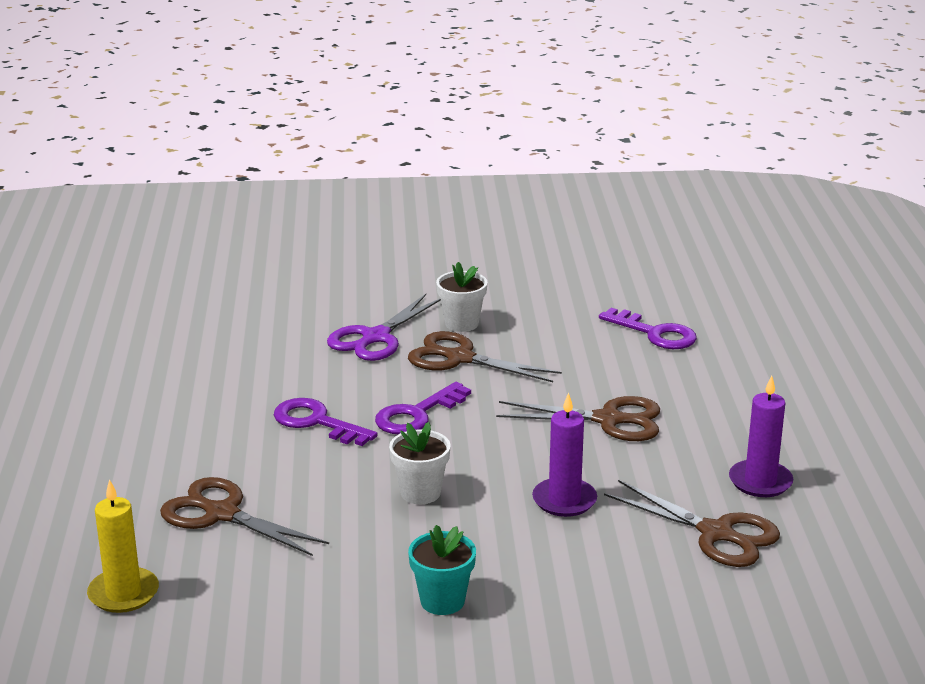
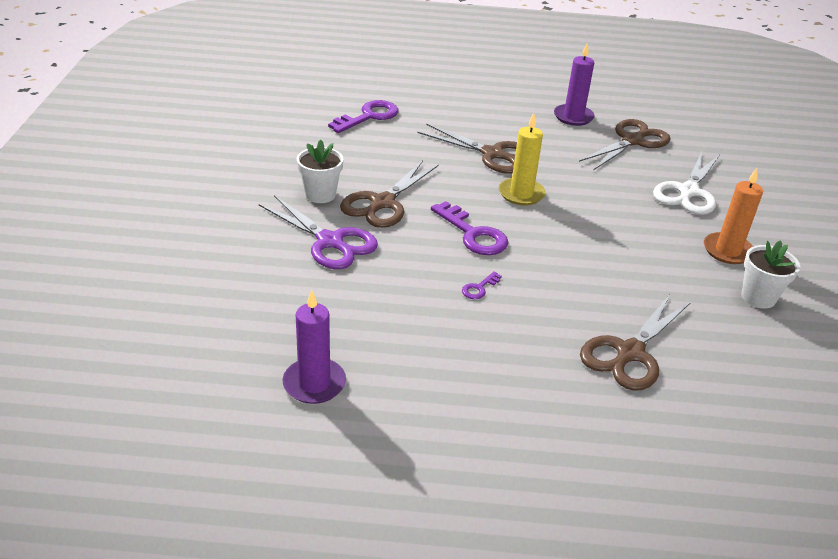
camera: 85 degrees left, 10 degrees up
(123, 593) = (759, 418): yellow candle -> yellow candle (521, 194)
(316, 422) = (479, 288): purple key -> purple key, size x0.49
(420, 493) = (591, 245): white flower pot -> white flower pot (758, 297)
(442, 601) = (727, 251): turquoise flower pot -> orange candle
(564, 500) = (598, 186): purple candle -> purple candle (314, 383)
(587, 577) = (688, 192): none -> white scissors
(608, 420) = (492, 154): brown scissors -> brown scissors turned 105 degrees clockwise

